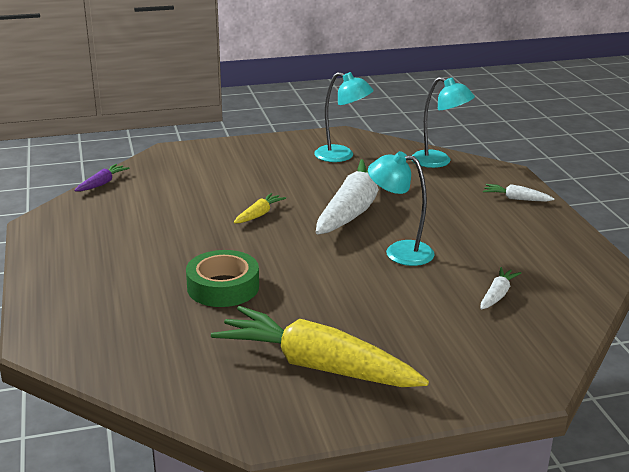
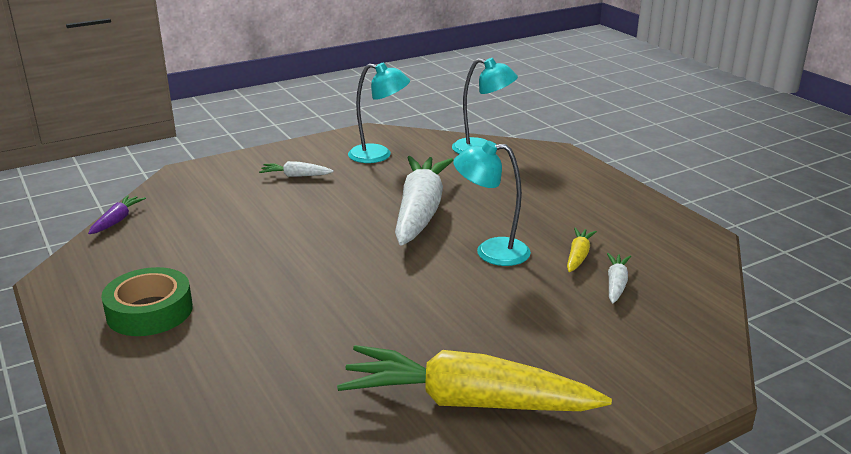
camera: 15 degrees left, 0 degrees up
(223, 287) = (315, 323): green tape -> green tape (149, 311)
(259, 214) = (318, 232): yellow carrot -> yellow carrot (578, 256)
(516, 199) = (579, 178): white carrot -> white carrot (296, 176)

